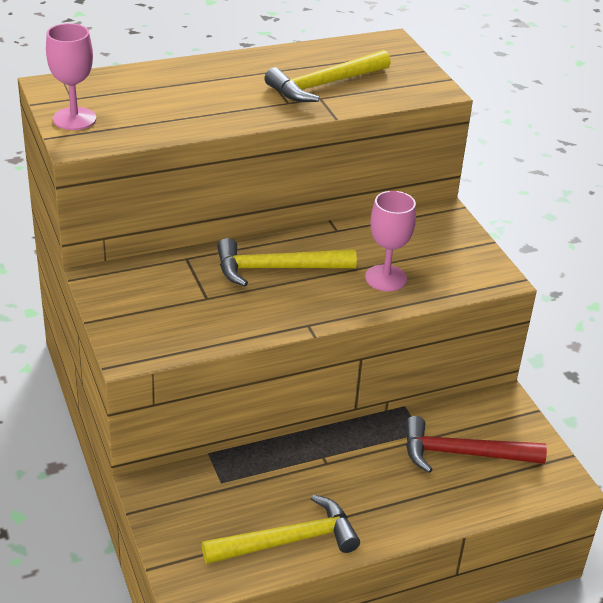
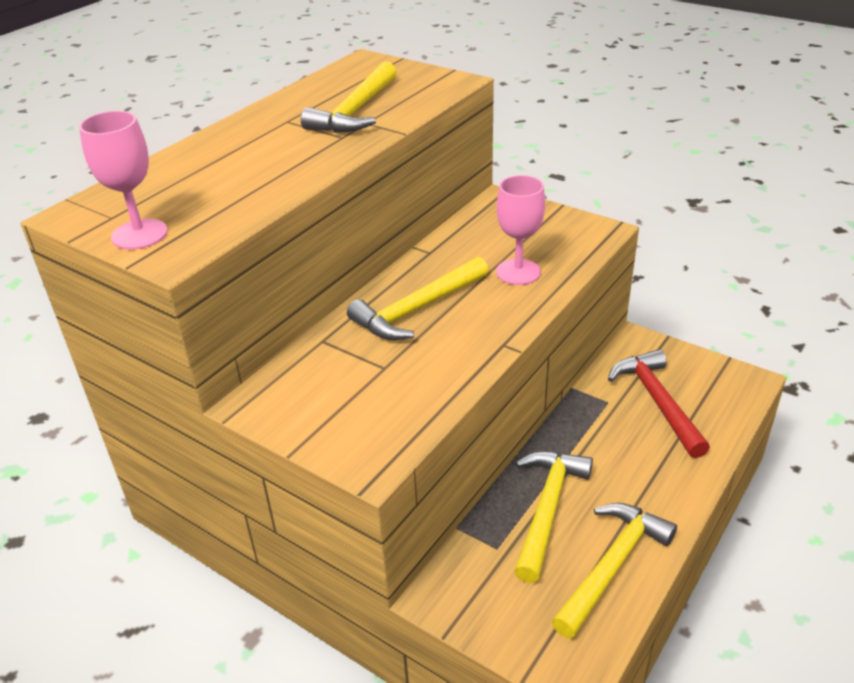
camera: 30 degrees left, 0 degrees up
(285, 478) = (547, 509): none -> yellow hammer
(463, 454) = (657, 402): red hammer -> red hammer turned 105 degrees clockwise

